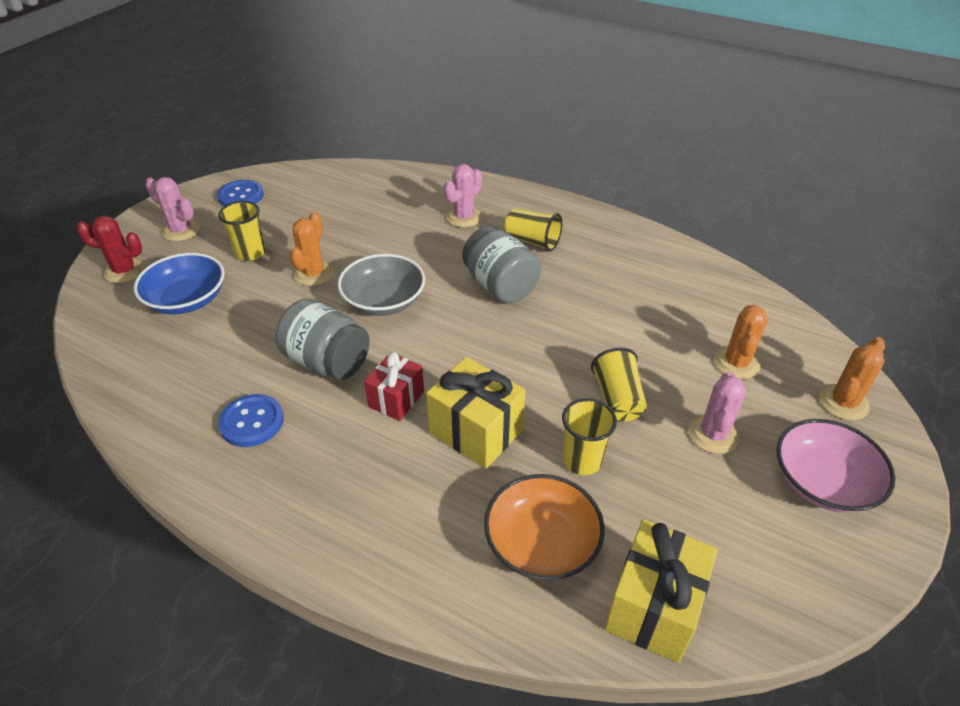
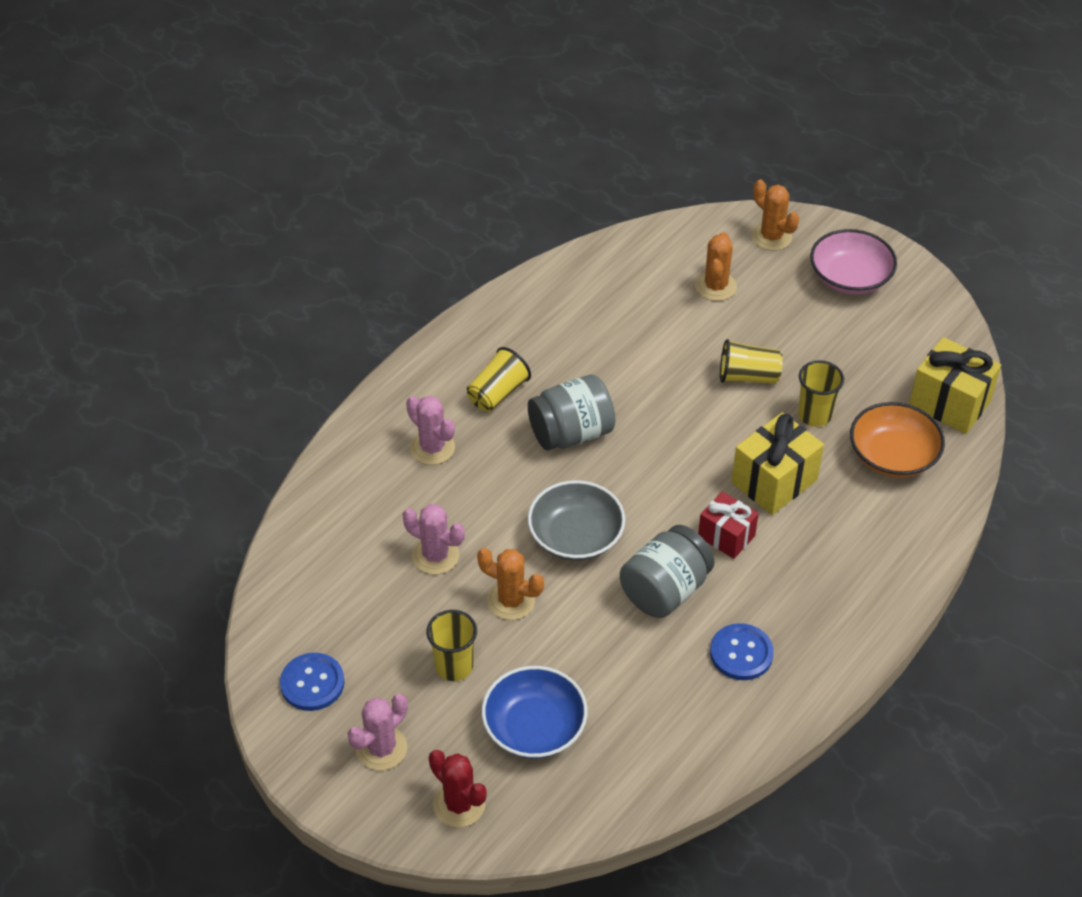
camera: 80 degrees left, 5 degrees up
(124, 271) = (459, 804): red cactus -> red cactus turned 60 degrees counterclockwise
(713, 434) = (796, 326): pink cactus -> pink cactus (435, 556)
(736, 363) = (716, 286): orange cactus -> orange cactus turned 75 degrees clockwise

